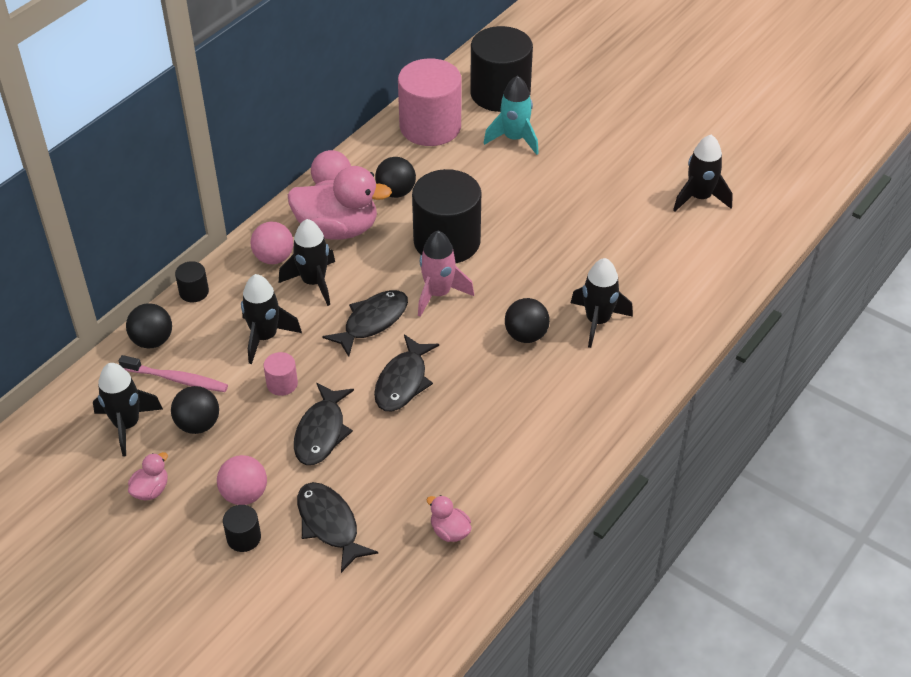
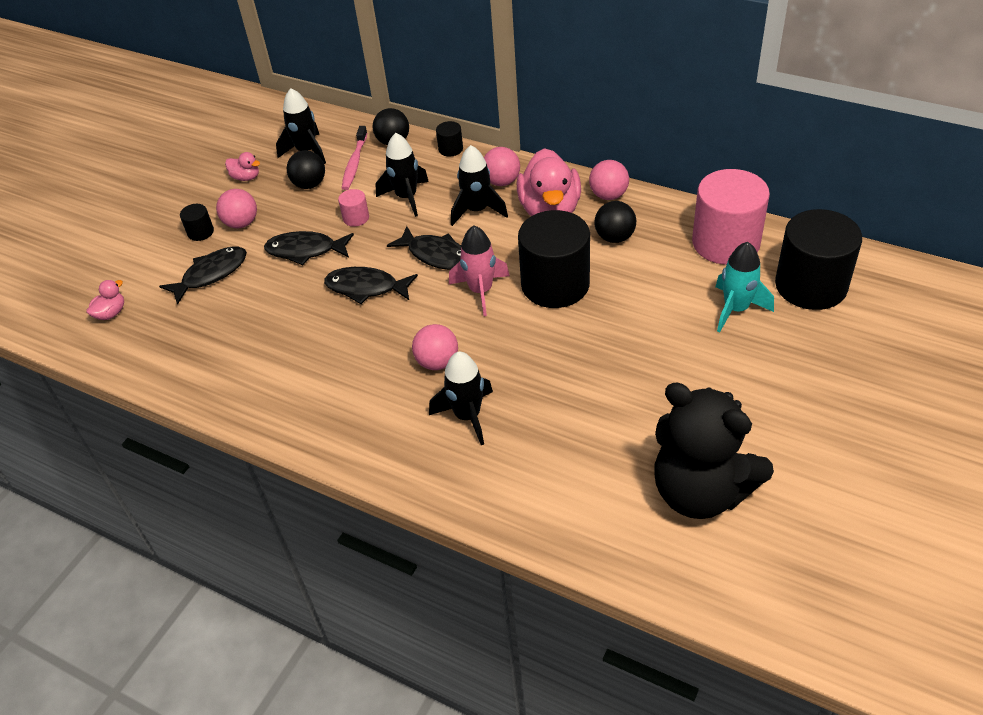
camera: 85 degrees right, 0 degrees up
(449, 531) = (201, 346): pink duck -> pink duck (111, 313)
(526, 335) = (437, 362): black ball -> pink ball
(699, 198) = (700, 491): black rocket -> black teddy bear

